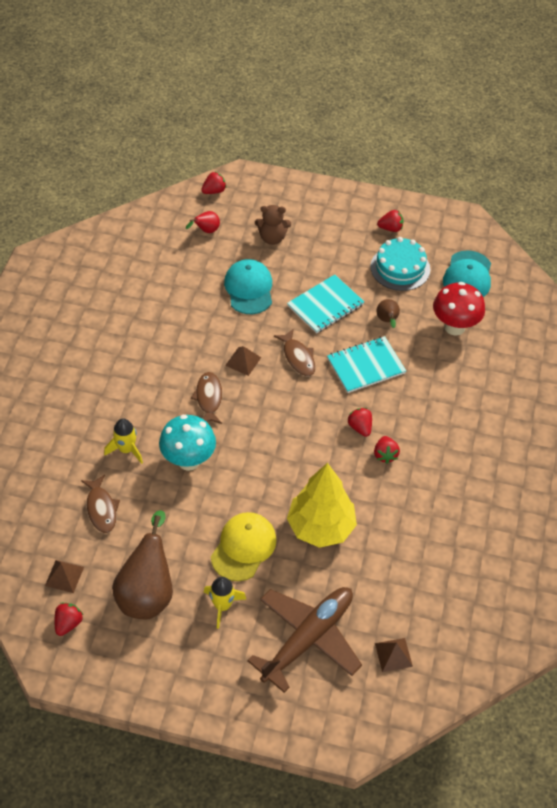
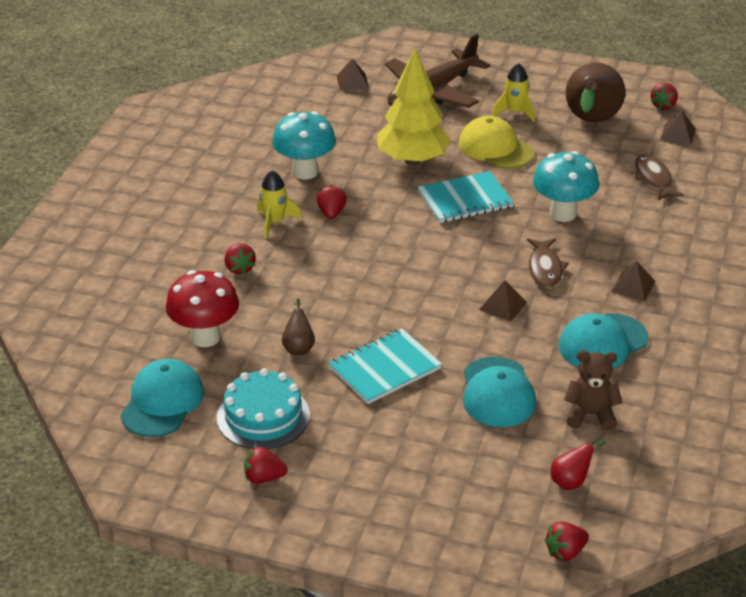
camera: 175 degrees left, 15 degrees down
(126, 449) = (638, 224): yellow rocket -> yellow rocket (275, 222)
(142, 382) = (633, 286): none -> brown pyramid
(173, 330) = (602, 343): none -> turquoise cap
(243, 547) = (495, 148): yellow cap -> yellow cap turned 105 degrees clockwise
(272, 238) = (462, 467): brown teddy bear -> brown teddy bear (590, 414)
(298, 357) = (429, 308): brown fish -> none
(360, 427) = (357, 237): red strawberry -> red strawberry (239, 268)
(366, 366) = (339, 296): turquoise notebook -> turquoise notebook (465, 199)
(417, 507) = (305, 172): none -> turquoise mushroom

